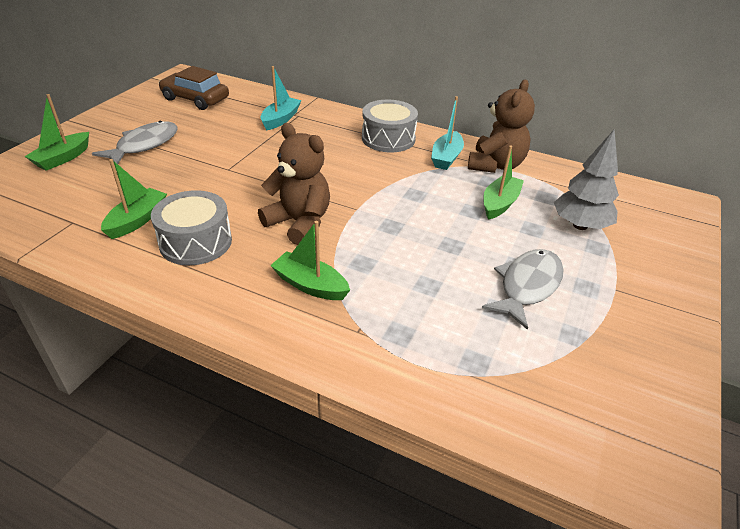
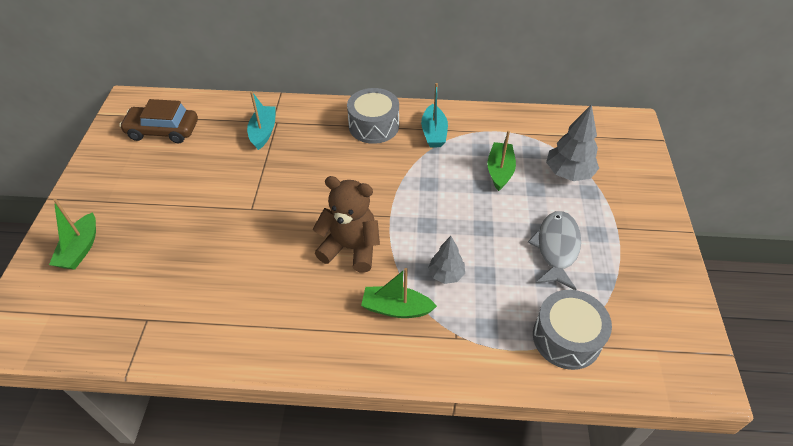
camera: 20 degrees left, 10 degrees up
(137, 220) = (206, 296): green boat -> none
(144, 145) = (151, 206): grey fish -> none
(196, 242) = (275, 300): grey drum -> grey drum (566, 338)
(383, 272) = (446, 274): none -> grey tree
(495, 165) = (477, 129): brown teddy bear -> none

